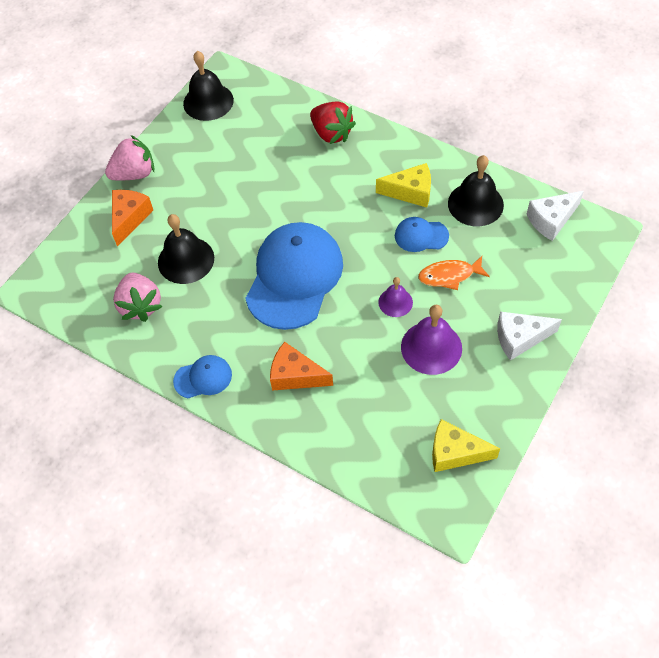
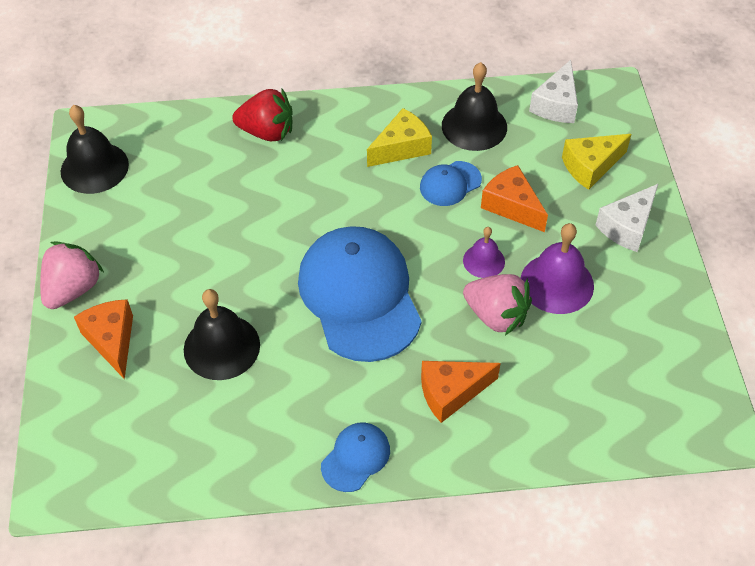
camera: 40 degrees left, 5 degrees down
(140, 305) = (213, 426): pink strawberry -> pink strawberry (496, 316)
(449, 275) = (511, 206): orange fish -> orange cheese
(455, 453) = (668, 367): yellow cheese -> yellow cheese (591, 166)

